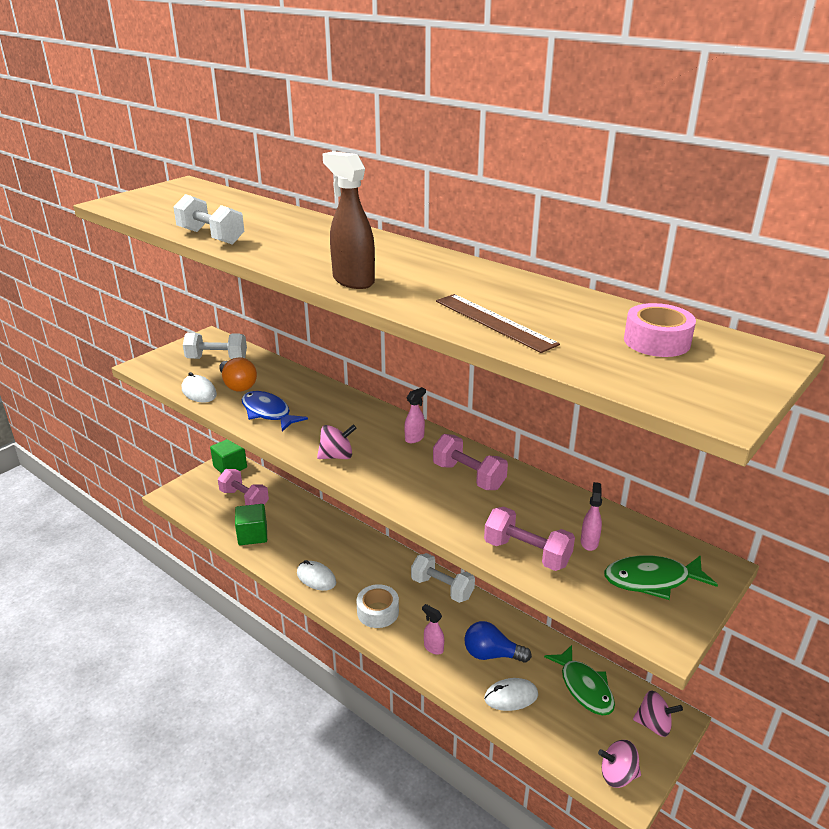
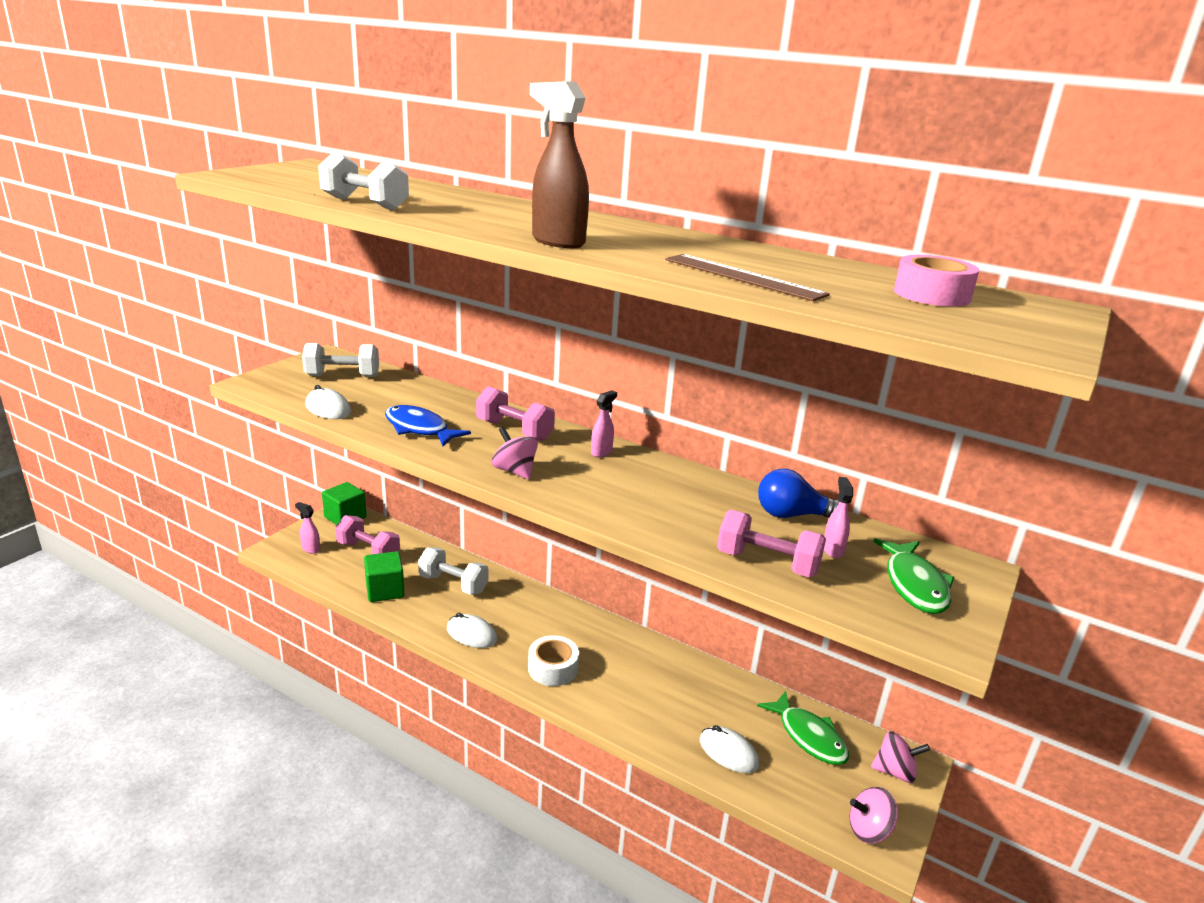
camera: 10 degrees left, 5 degrees down
(237, 385) = (375, 402): orange light bulb -> none
(337, 456) = (515, 471): pink spinning top -> pink spinning top turned 105 degrees counterclockwise
(433, 648) = (626, 704): pink spray bottle -> pink spray bottle (310, 549)
(442, 588) = (623, 639): white dumbbell -> white dumbbell (453, 584)
(468, 476) = (675, 488): pink dumbbell -> pink dumbbell (514, 431)
(491, 654) = (696, 707): blue light bulb -> blue light bulb (792, 515)
(511, 697) = (728, 752): white mouse -> white mouse turned 60 degrees clockwise
(652, 580) = (915, 585): green fish -> green fish turned 75 degrees counterclockwise

